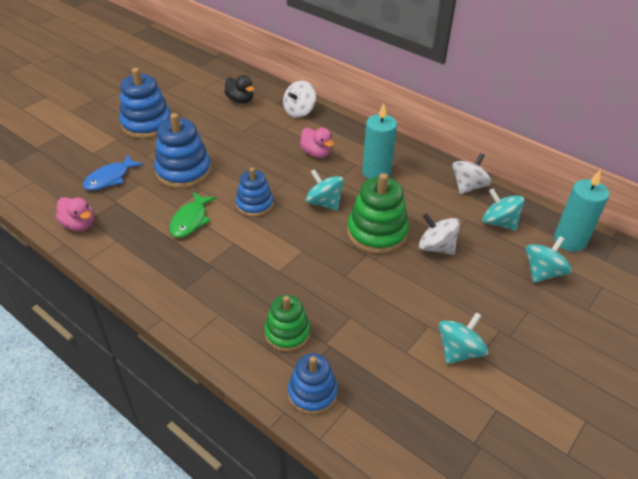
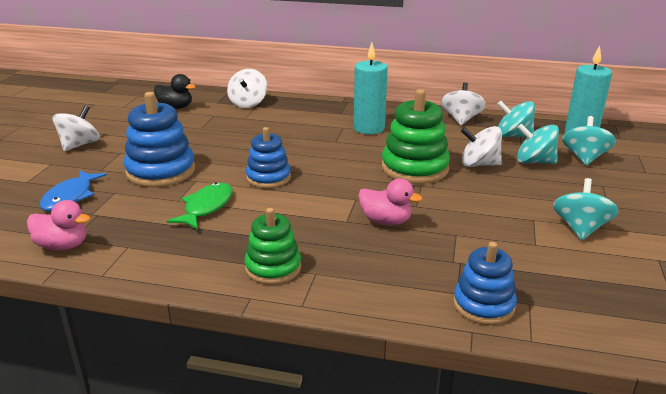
camera: 25 degrees left, 15 degrees down
(147, 124) = (79, 145): blue stacking toy -> white spinning top
(190, 220) = (206, 207): green fish -> green fish turned 150 degrees counterclockwise
(287, 333) = (407, 266): green stacking toy -> green stacking toy (273, 268)
(316, 153) = (296, 128): pink duck -> pink duck (386, 221)
(324, 203) = (340, 160): turquoise spinning top -> turquoise spinning top (534, 162)

